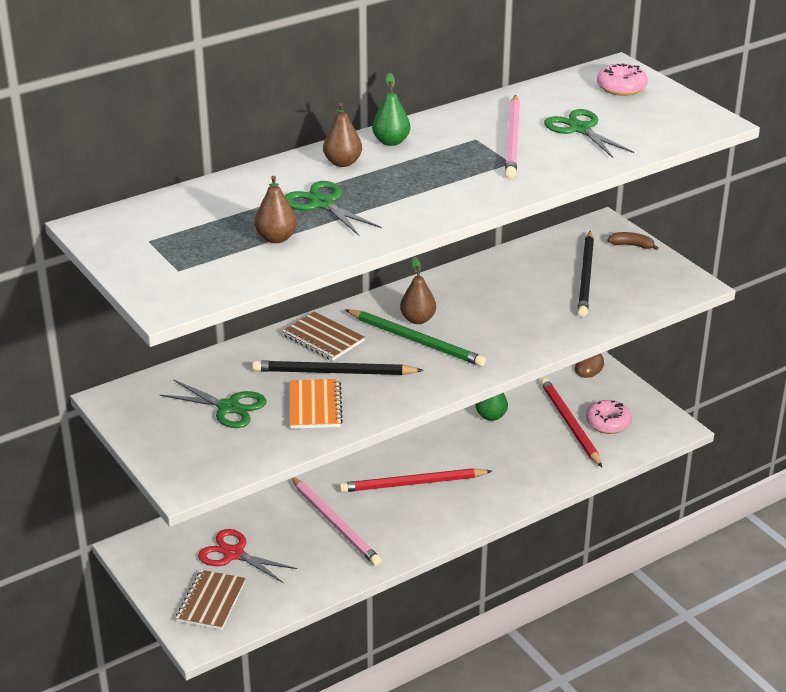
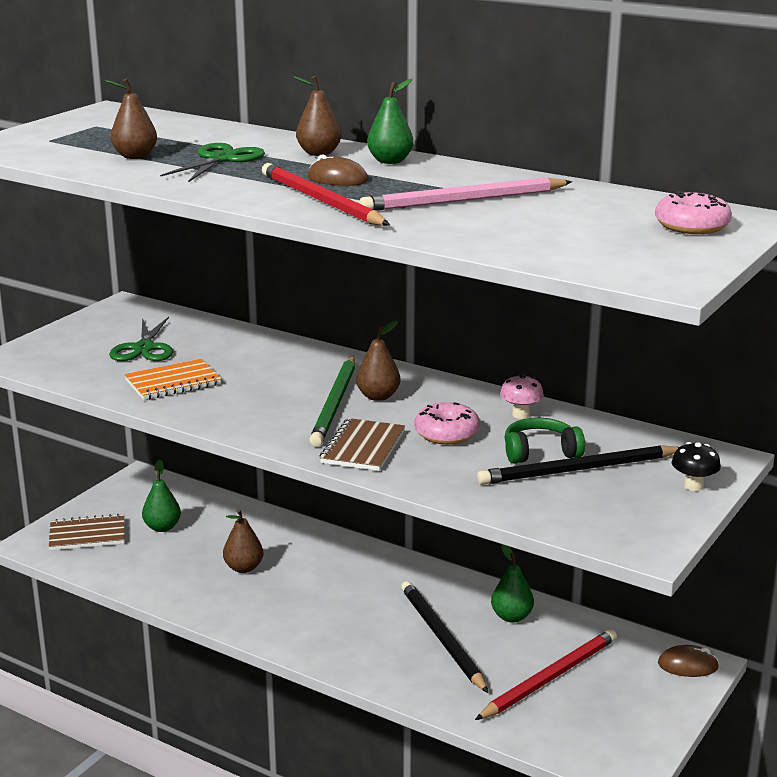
camera: 65 degrees right, 10 degrees down
(234, 554) = (162, 527): red scissors -> green pear
(323, 338) = (298, 361): brown notebook -> brown notebook (363, 447)
(333, 372) = (240, 378): black pencil -> black pencil (441, 638)
(335, 523) = (243, 568): pink pencil -> brown pear
(412, 483) = (343, 596): red pencil -> red pencil (320, 201)
(421, 170) = (337, 179): none -> brown mouse
(491, 272) = (520, 414): none -> pink mushroom
(552, 282) = (540, 452): none -> green headphones
(580, 129) = (538, 223): green scissors -> none
(608, 423) = (580, 708): pink donut -> pink donut (446, 434)
(631, 245) = (693, 486): brown banana -> black mushroom

